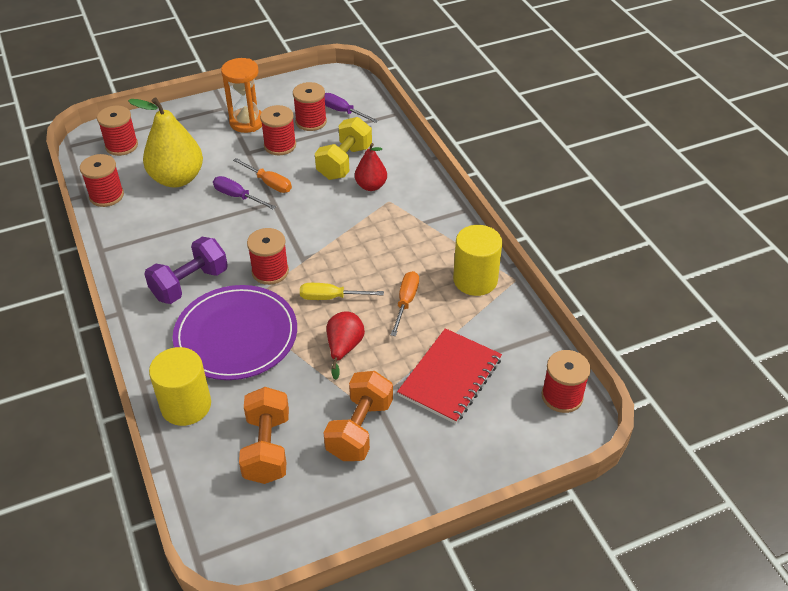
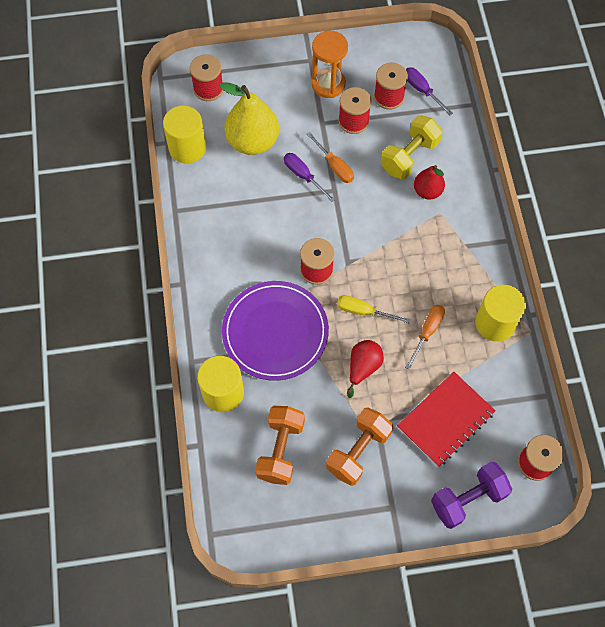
camera: 15 degrees right, 20 degrees up
(106, 196) = (187, 148): red spool -> yellow cylinder
(190, 284) = (245, 267): purple dumbbell -> purple dumbbell (468, 499)

